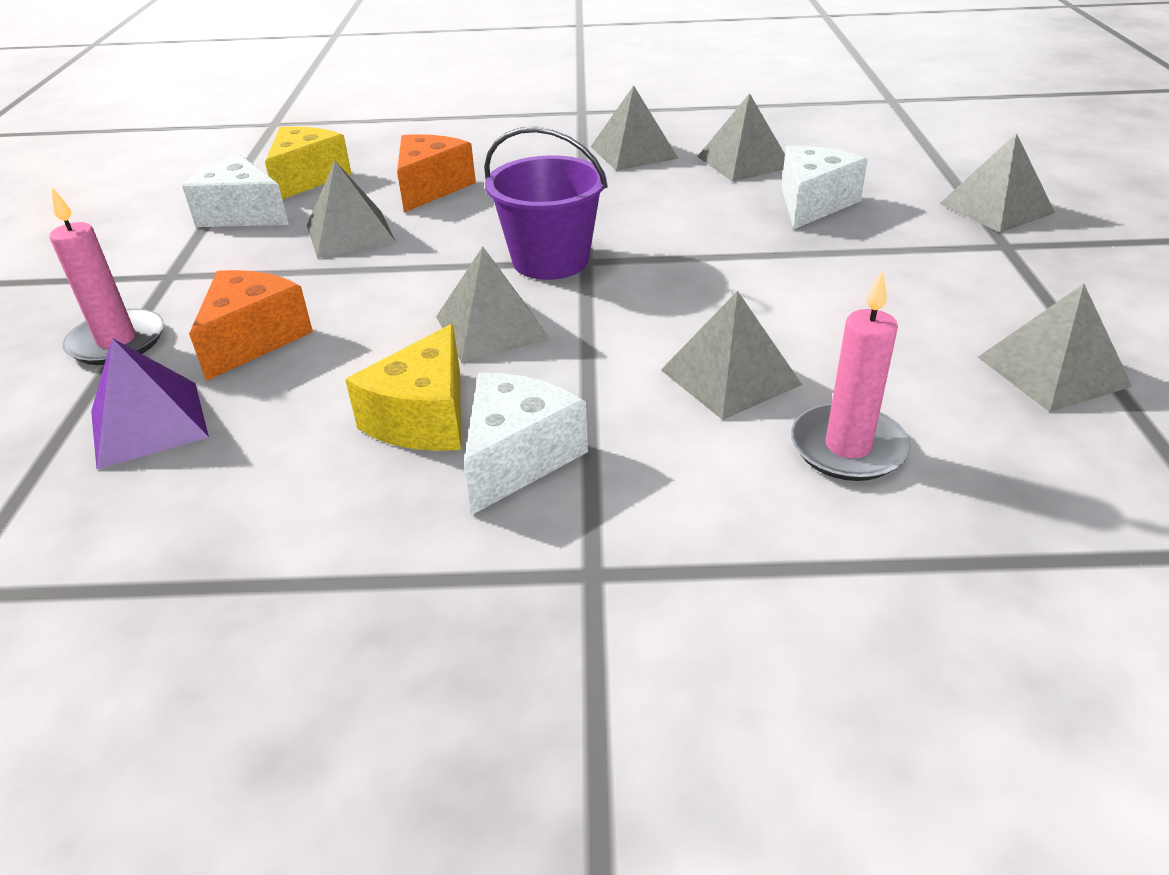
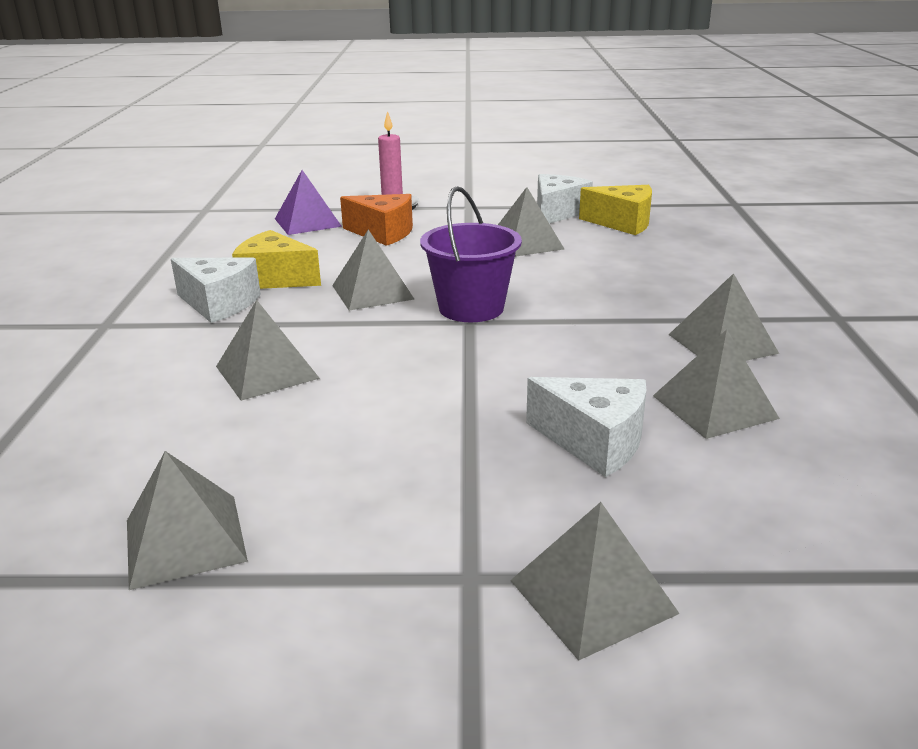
camera: 90 degrees right, 10 degrees down
(431, 188) = (611, 262): orange cheese -> none
(847, 447) = (151, 411): pink candle -> none

